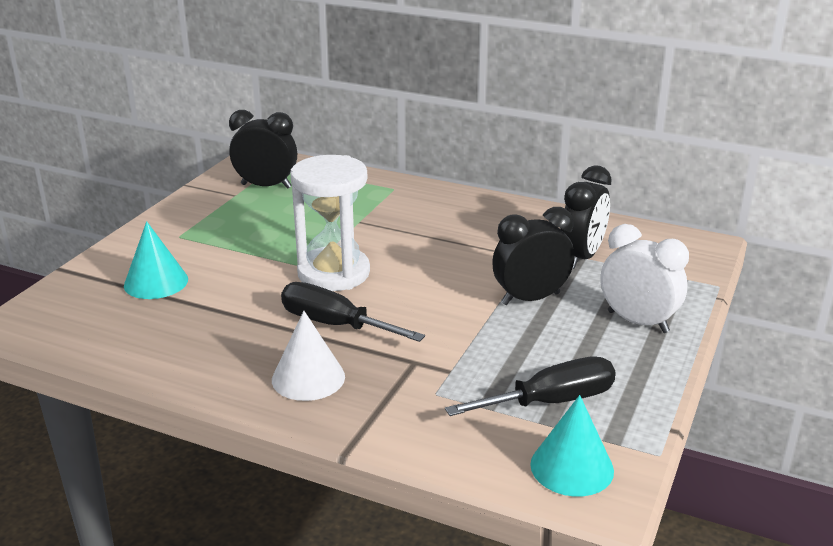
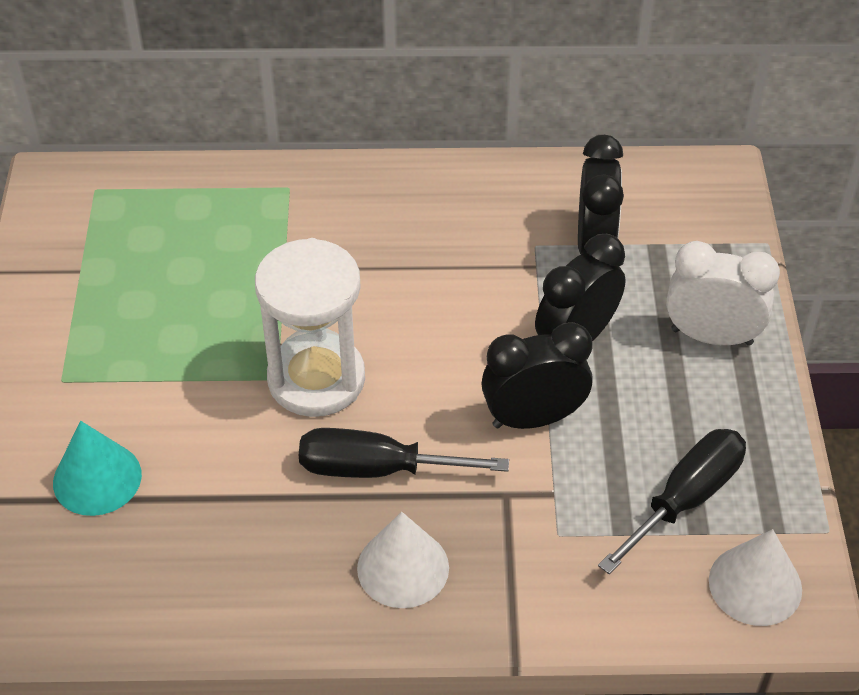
camera: 25 degrees left, 20 degrees up
(266, 186) = (111, 238): black clock -> black clock (533, 418)
(572, 467) = (755, 584): turquoise cone -> white cone

